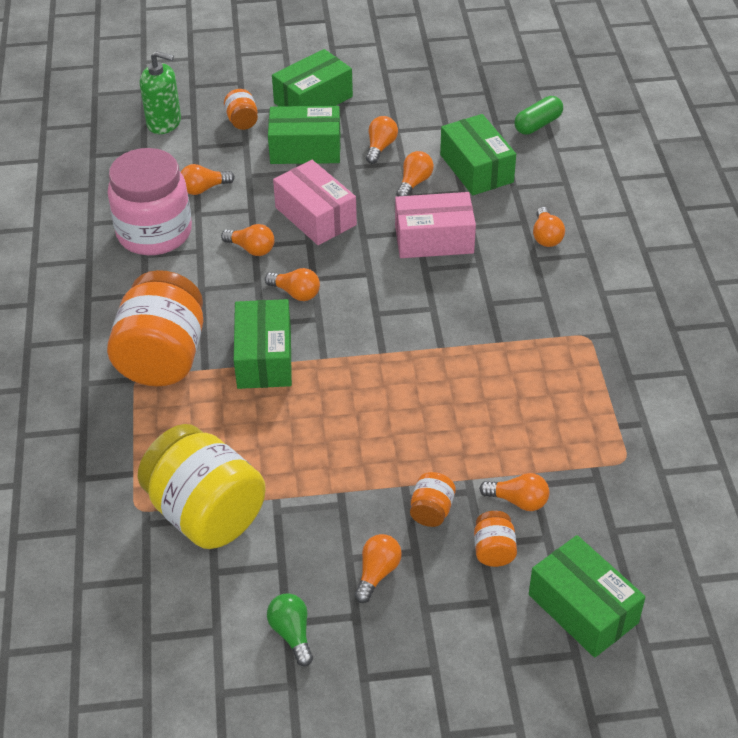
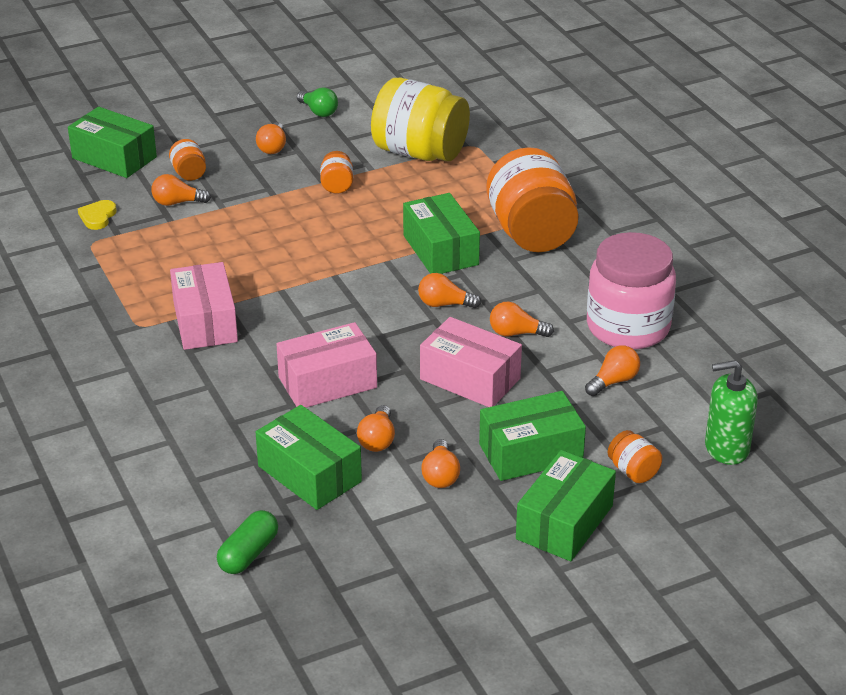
camera: 160 degrees right, 10 degrees down
(431, 511) = (245, 185): orange jar -> orange jar (337, 185)
(524, 326) = (205, 322): none -> pink box
(546, 236) = (203, 411): orange light bulb -> none
(614, 501) = (97, 217): none -> yellow heart

